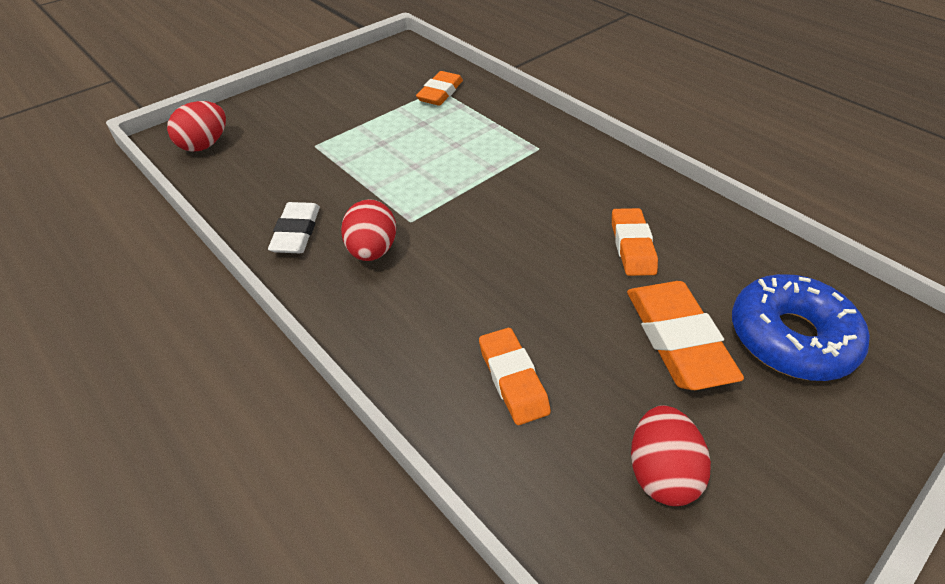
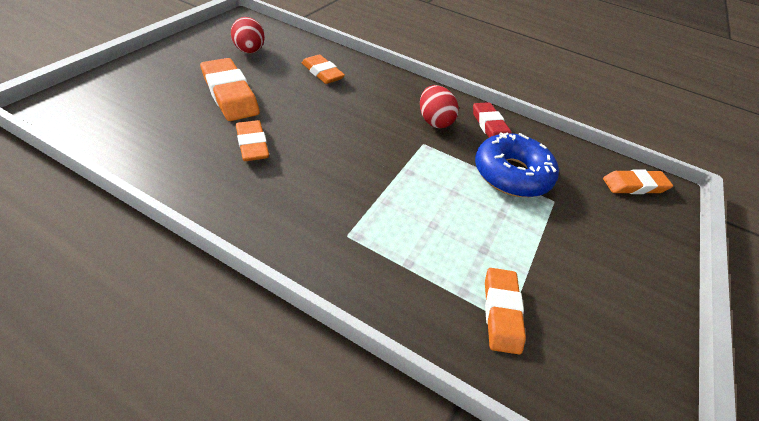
camera: 155 degrees right, 0 degrees up
(205, 145) = (634, 186): red egg -> orange eraser
(296, 232) = (490, 127): white eraser -> red eraser
(790, 337) = (155, 101): blue donut -> blue donut (511, 174)

